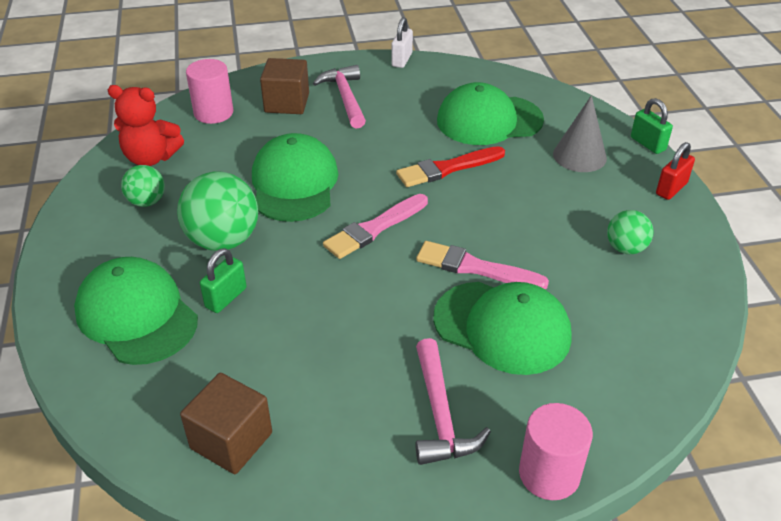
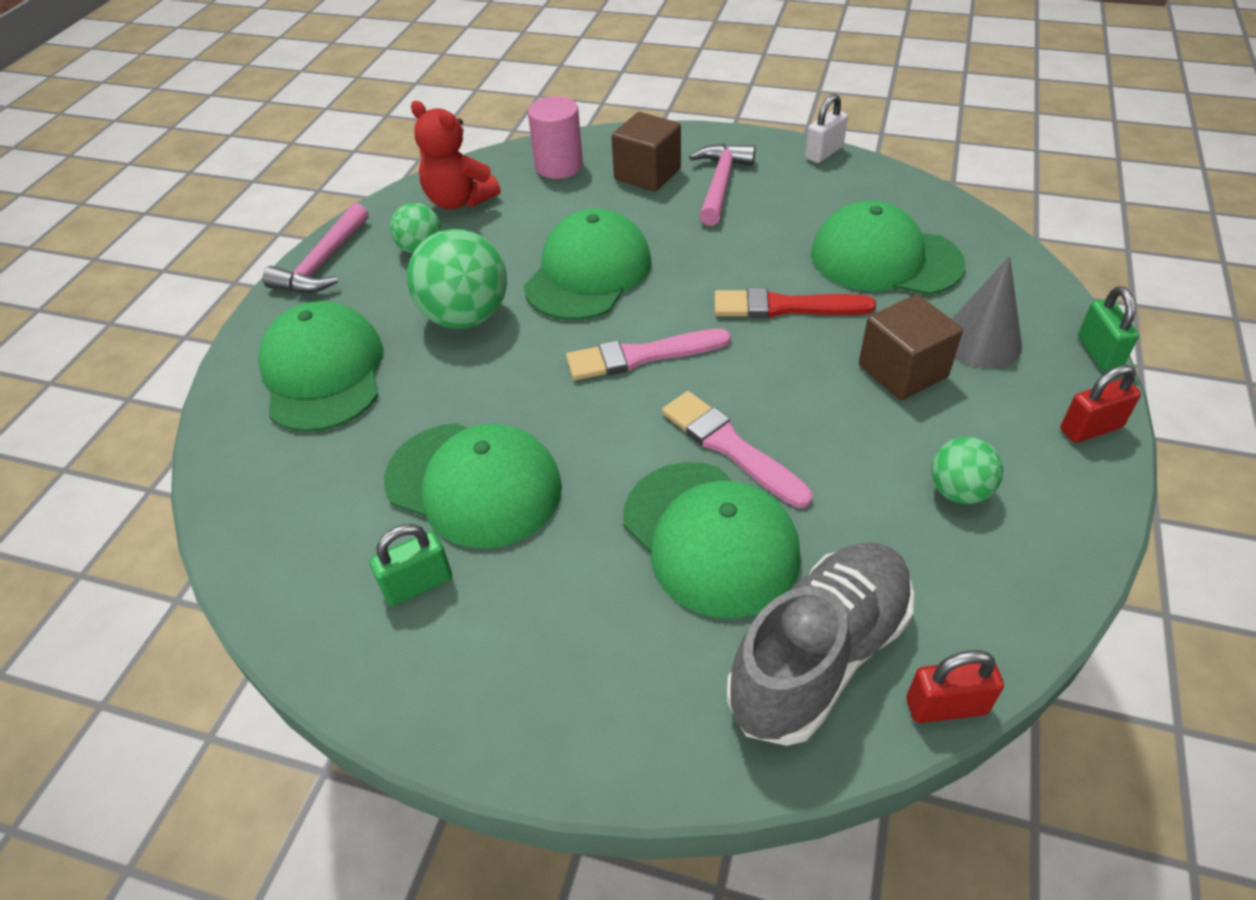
camera: 30 degrees right, 5 degrees up
(226, 298) = (422, 384): green padlock -> green padlock (418, 584)
(231, 440) = (312, 551): brown cube -> brown cube (902, 371)
(319, 351) = (474, 484): none -> green cap
(440, 414) = (555, 619): pink hammer -> pink hammer (323, 263)
(549, 474) = (632, 758): pink cylinder -> none
(613, 371) = (819, 656): none -> grey shoe
(698, 369) = (946, 706): none -> red padlock

